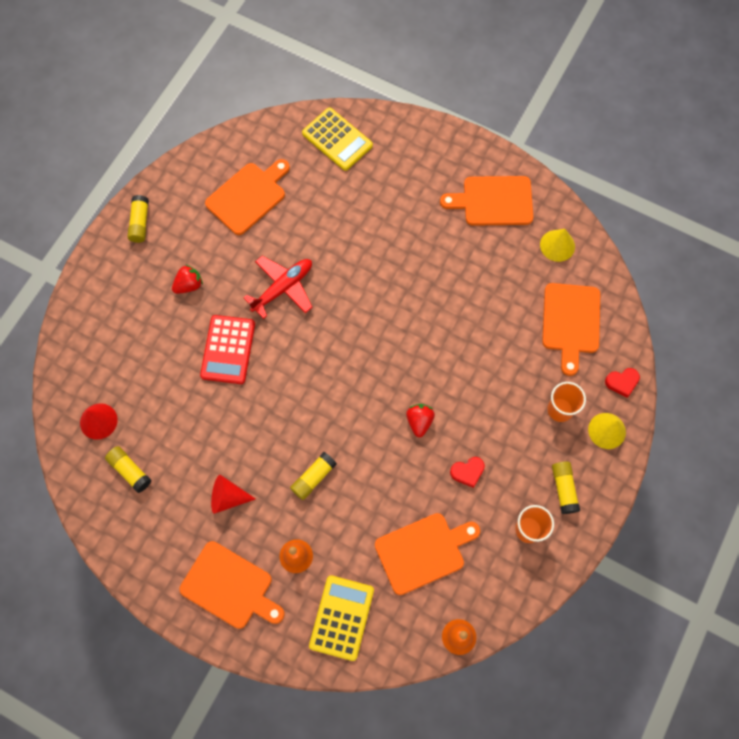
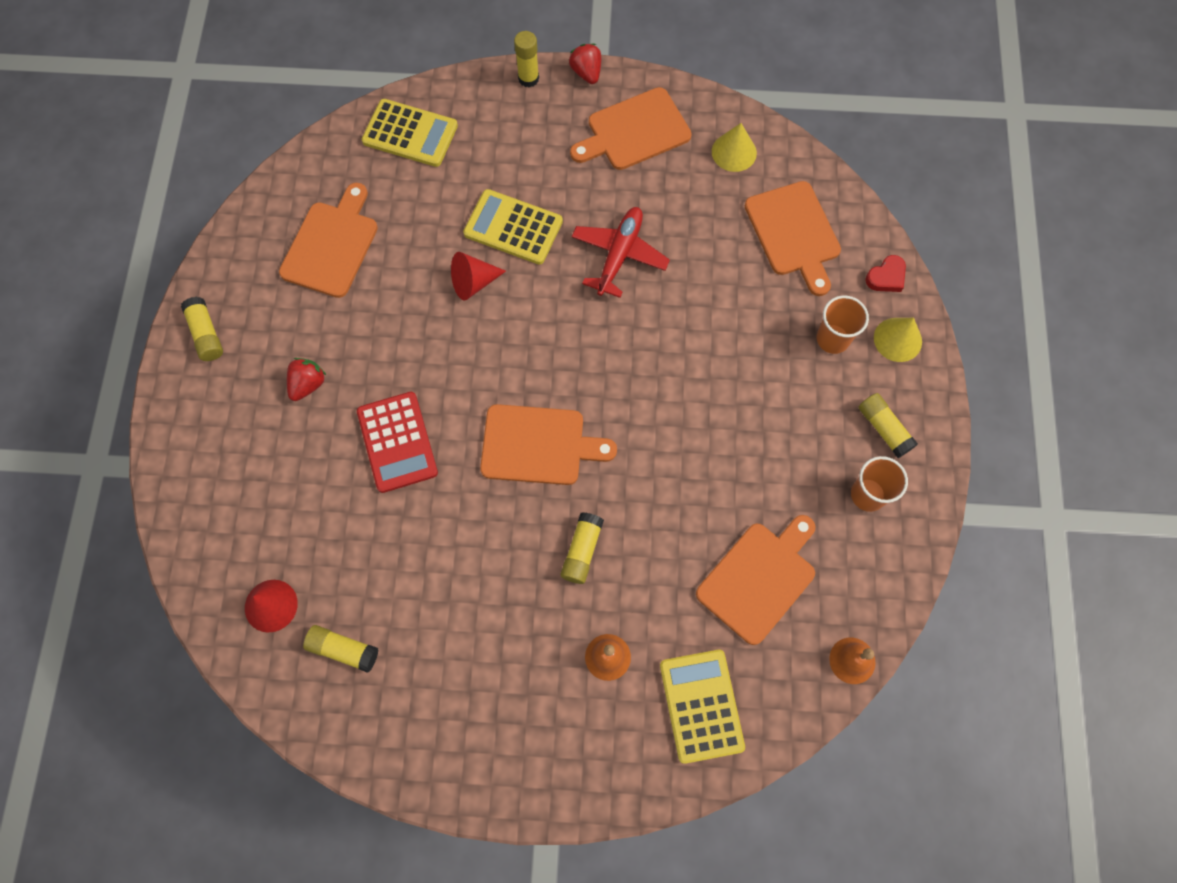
camera: 25 degrees left, 0 degrees up
(227, 497) = (486, 625): red cone -> red cone (473, 282)
(230, 587) = (544, 735): orange cutting board -> orange cutting board (538, 445)
(283, 288) = (430, 337): red plane -> red plane (619, 255)
(375, 235) = (513, 227): none -> yellow calculator
(419, 421) = (676, 425): red strawberry -> red strawberry (586, 73)
(437, 132) = (528, 78): none -> yellow glue stick
(467, 472) = (763, 459): red heart -> none

